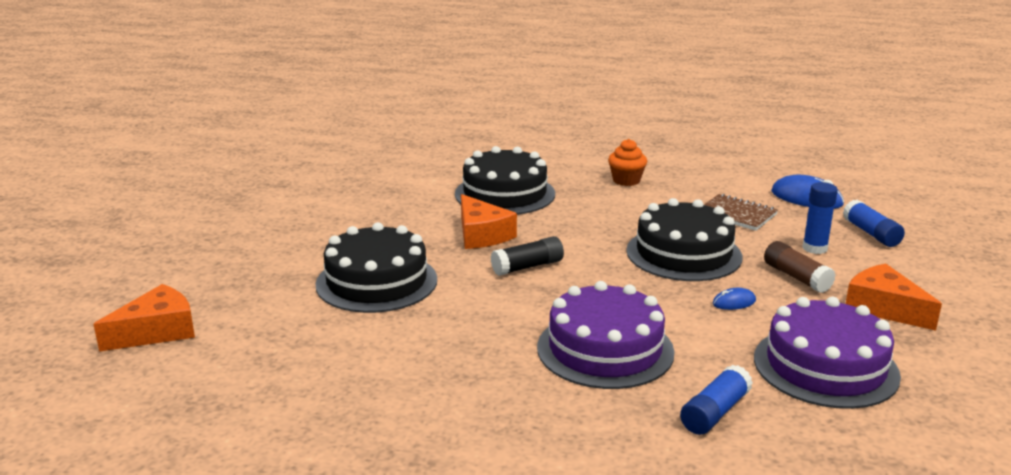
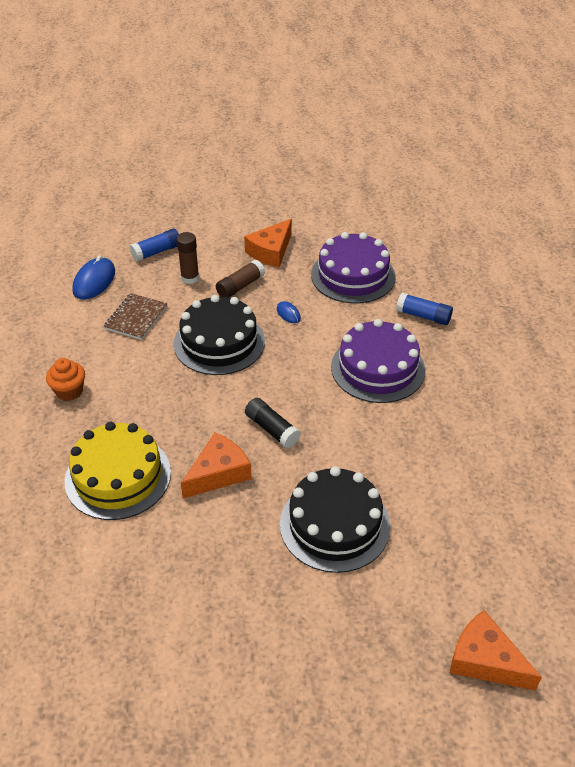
camera: 105 degrees left, 20 degrees up
(505, 194) = (118, 476): black cake -> yellow cake
(814, 248) = (190, 278): blue glue stick -> brown glue stick

